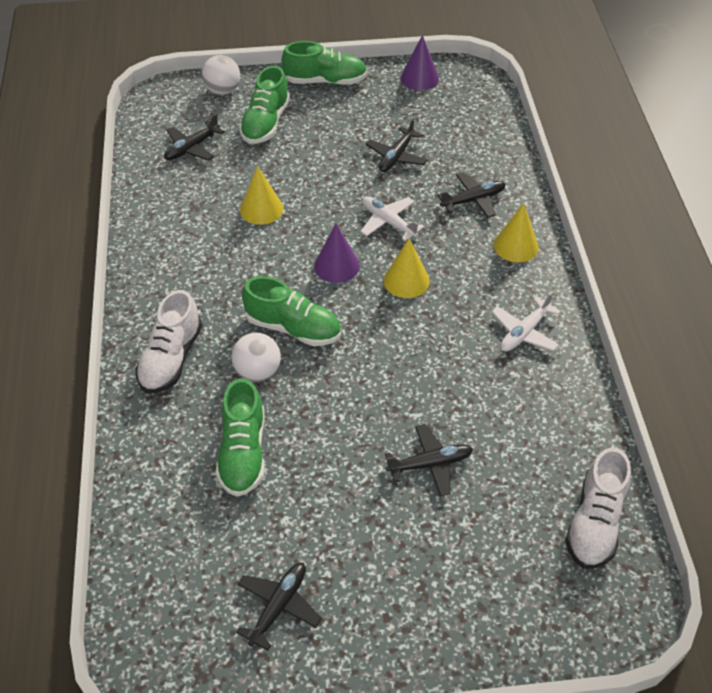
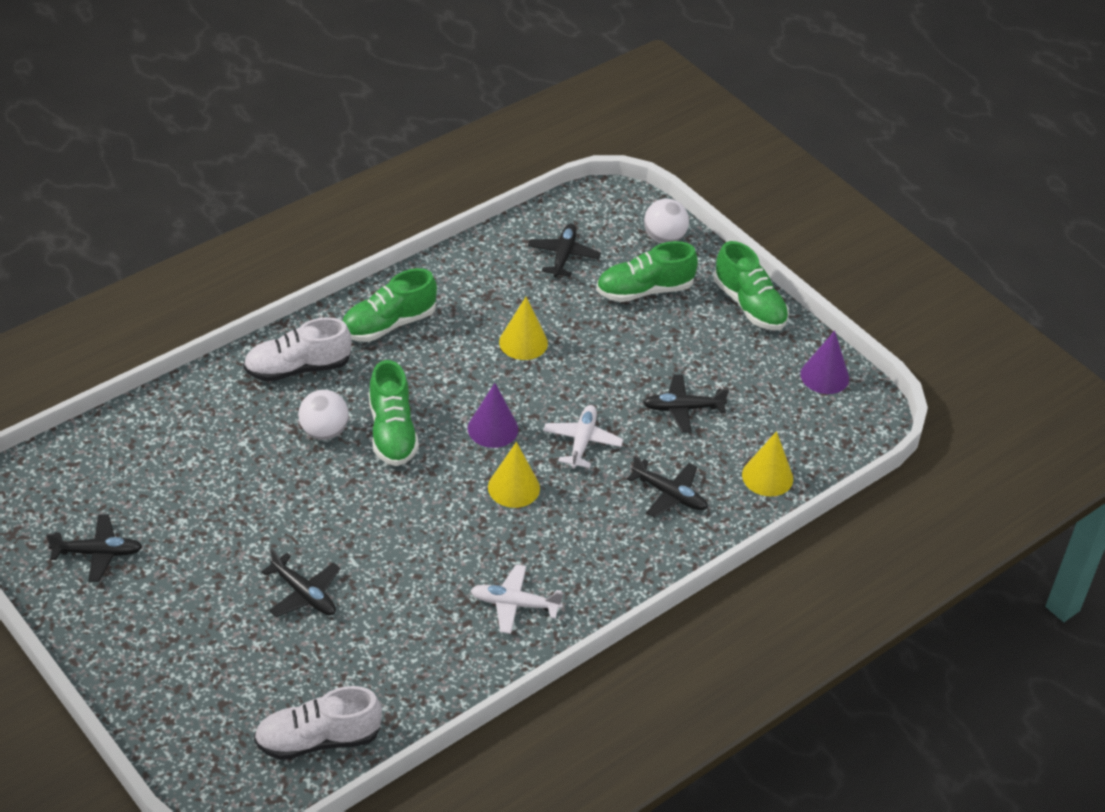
camera: 55 degrees right, 5 degrees down
(191, 148) = (563, 256): black plane -> black plane turned 90 degrees clockwise
(243, 452) = (231, 462): green shoe -> green shoe (388, 324)
(516, 245) = (630, 554): yellow cone -> yellow cone (767, 476)

